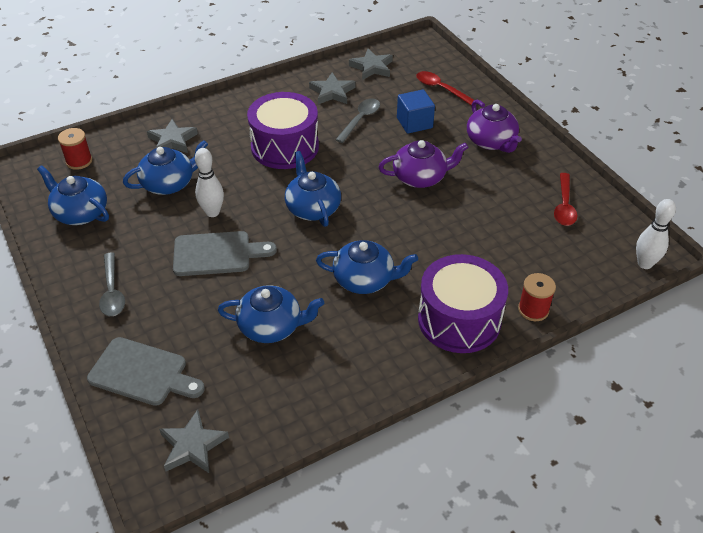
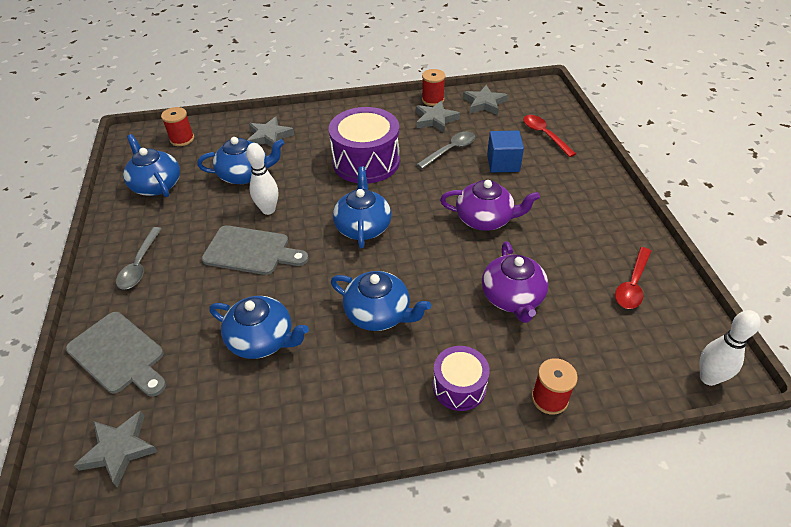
camera: 20 degrees right, 0 degrees up
(320, 73) = (433, 100): none -> red spool
(459, 319) = (459, 386): purple drum -> purple drum, size x0.56
(491, 142) = (576, 198): purple teapot -> purple teapot (512, 297)

